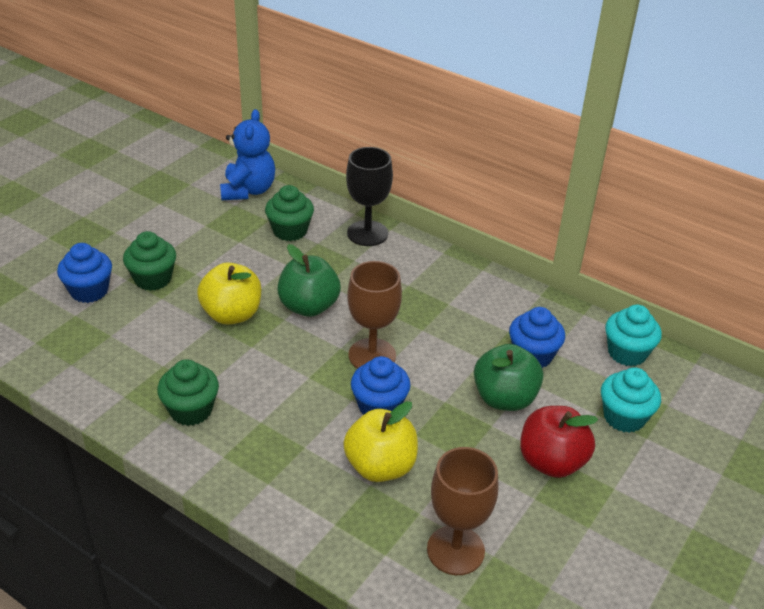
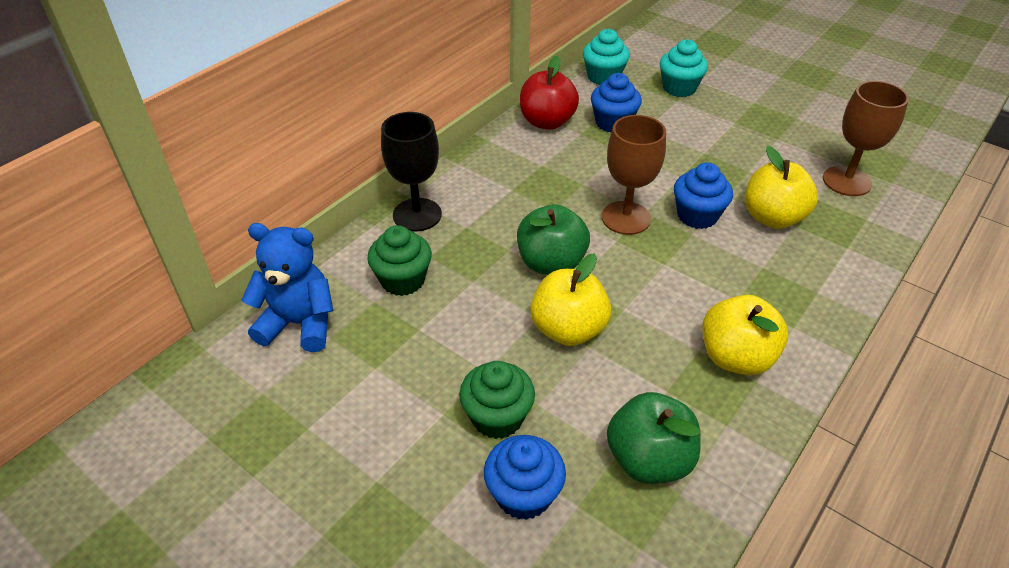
camera: 85 degrees left, 5 degrees up
(191, 410) = (736, 357): green cupcake -> yellow apple
(504, 398) = (670, 143): green apple -> green apple (649, 459)
(551, 462) = (737, 126): red apple -> red apple (547, 122)

